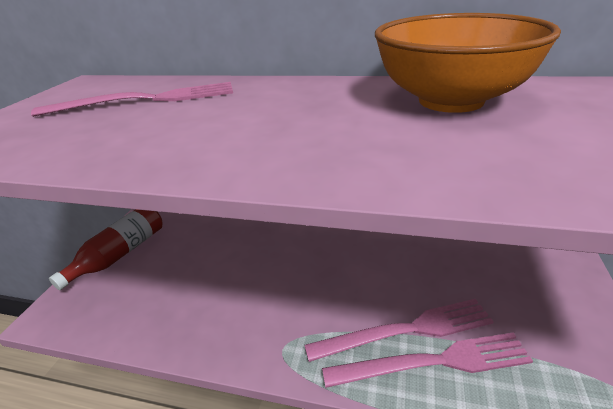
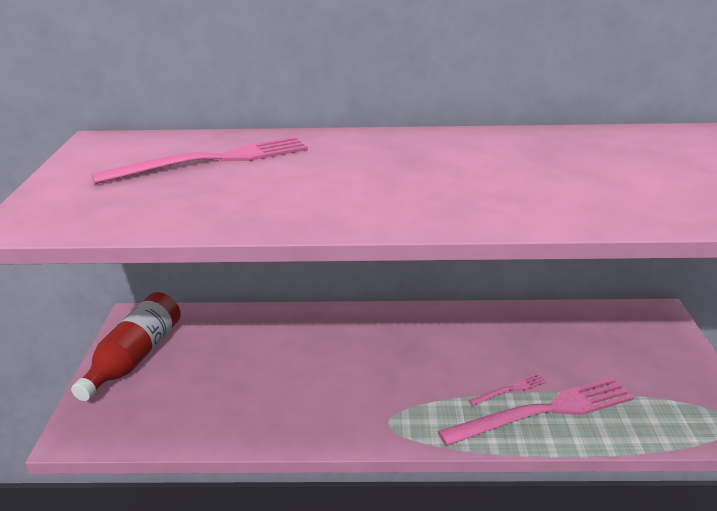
camera: 15 degrees left, 5 degrees down
(406, 330) = (510, 390): pink fork -> pink fork, size x0.43
(450, 101) = (535, 152): orange bowl -> none

